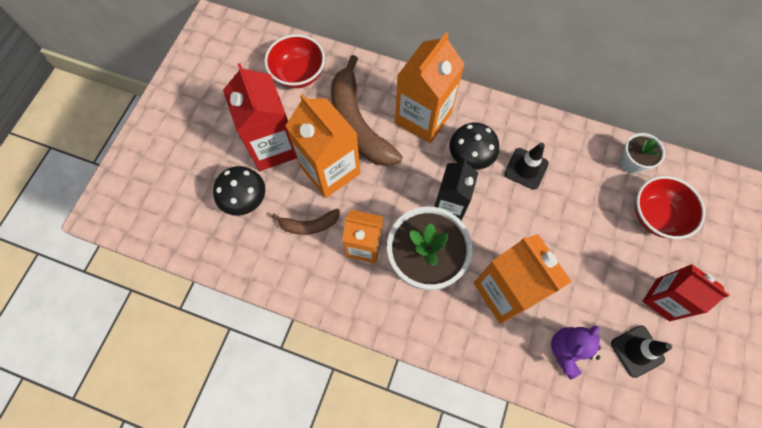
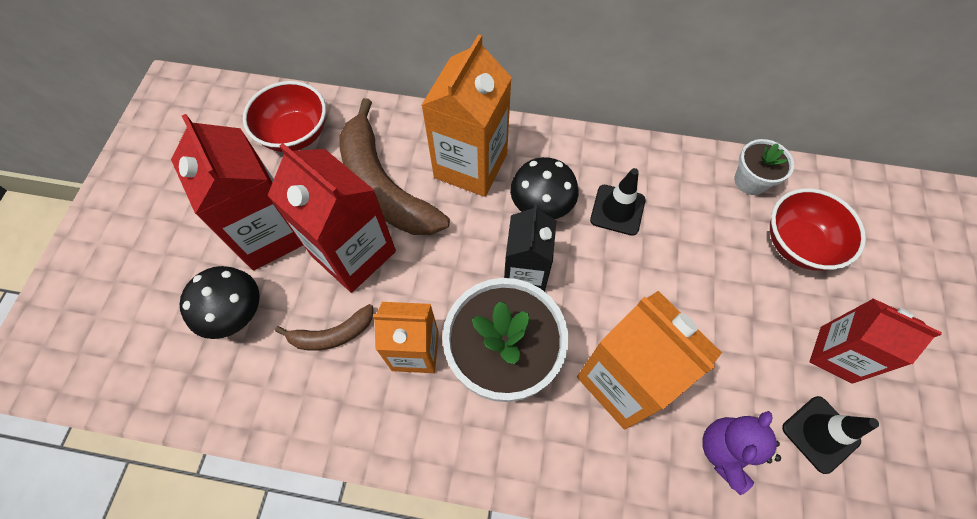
camera: 10 degrees left, 5 degrees down
(330, 170) = (353, 253): orange carton -> red carton

